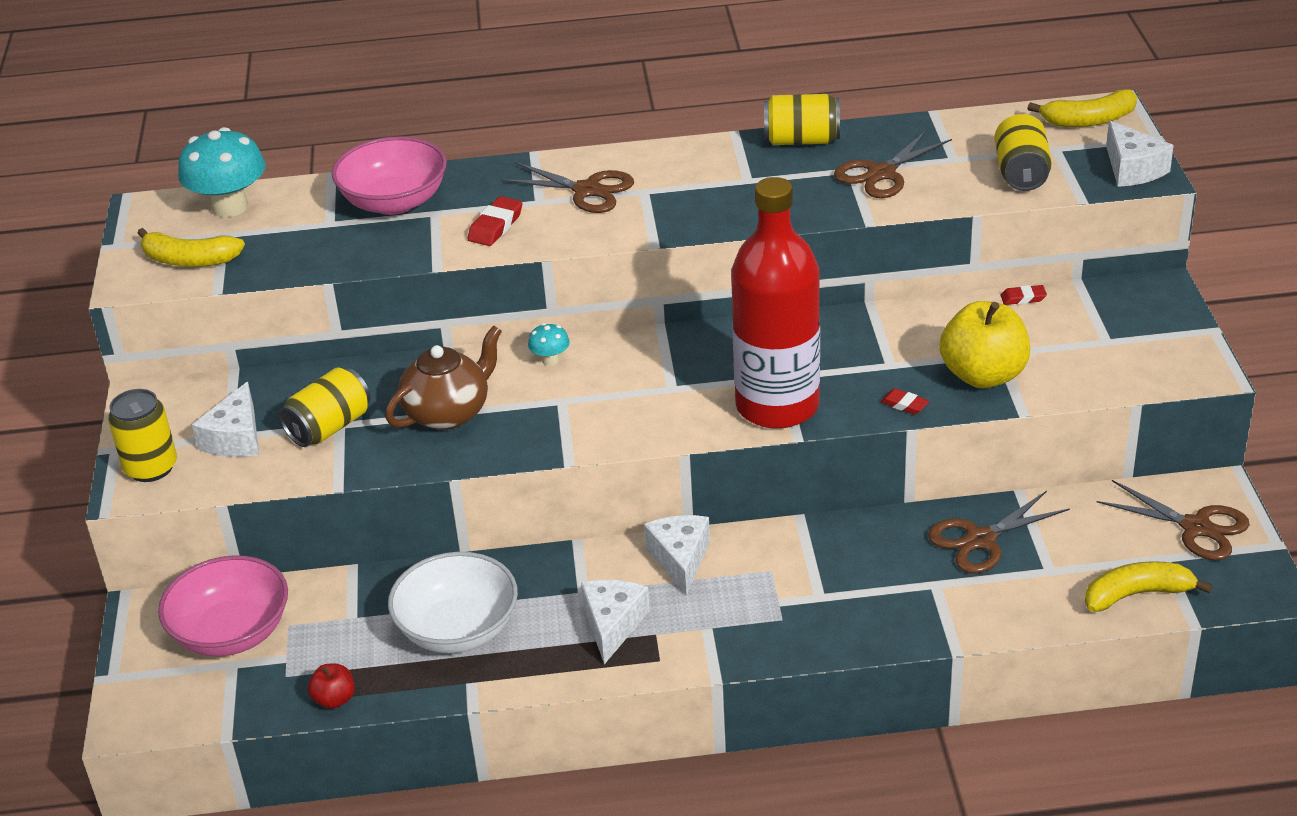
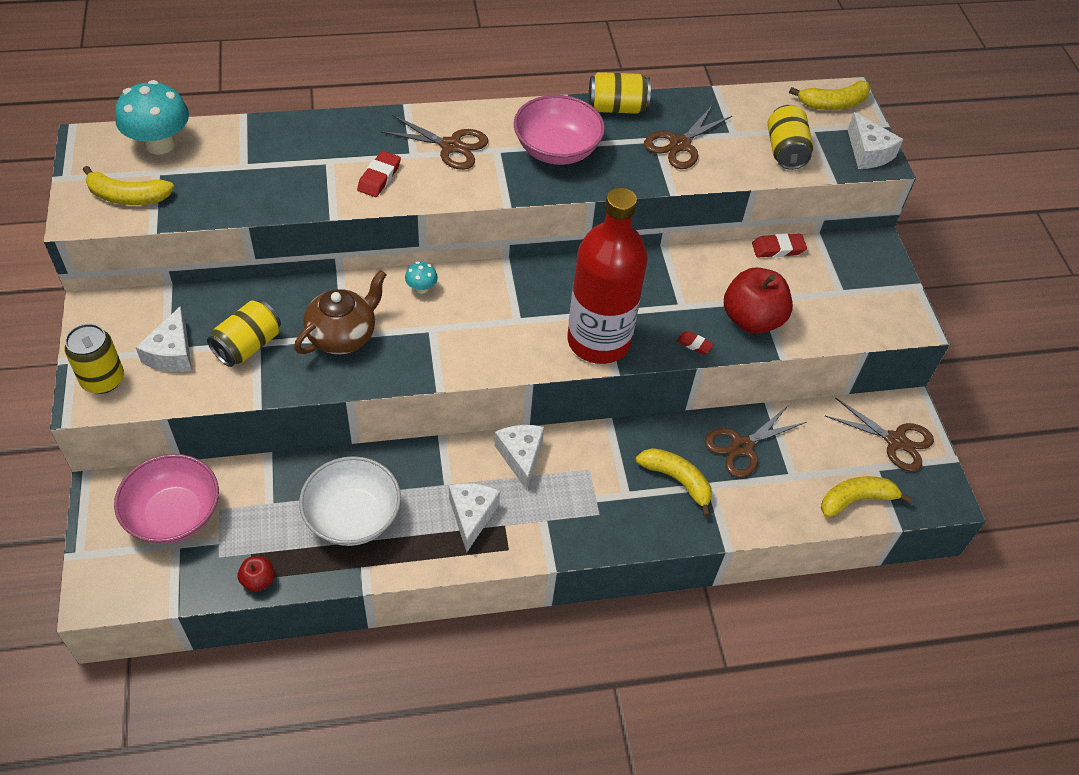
camera: 10 degrees left, 15 degrees up
(394, 202) = (296, 148): pink bowl -> pink bowl (557, 150)
(889, 579) = (677, 480): none -> yellow banana
(983, 375) = (752, 319): yellow apple -> red apple
(1023, 298) = (778, 249): red eraser -> red eraser, size x1.56

